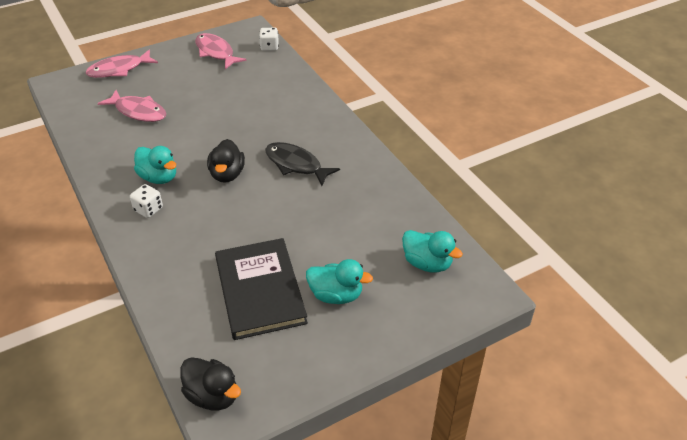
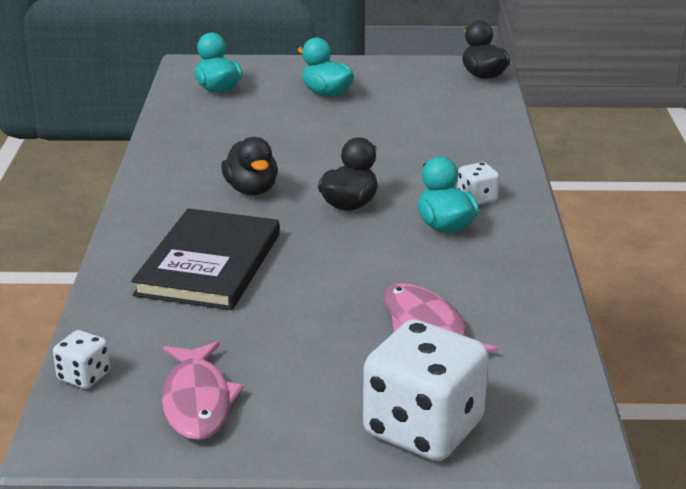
camera: 150 degrees left, 15 degrees down
(119, 70) = (423, 429): pink fish -> white dice
(259, 290) = (396, 112): black book -> black book (209, 264)
(296, 165) = (251, 190): black fish -> black duck

